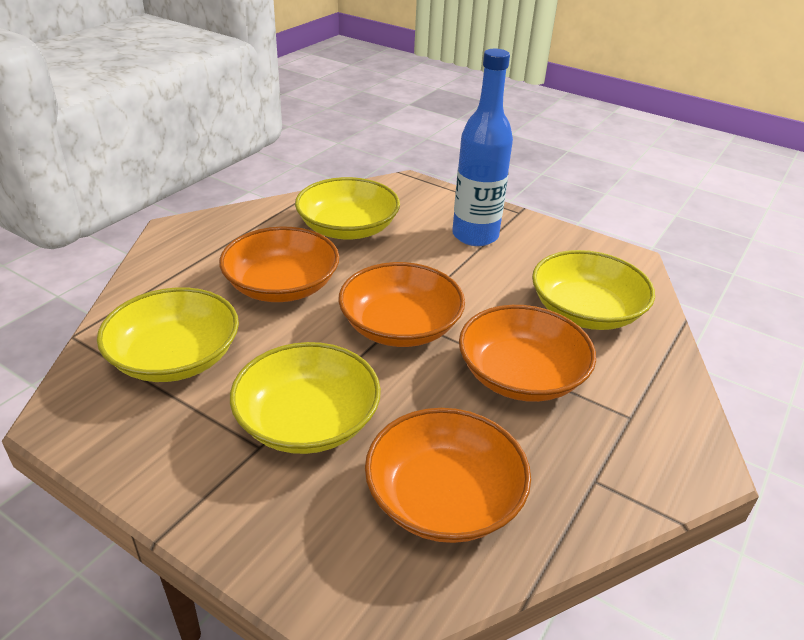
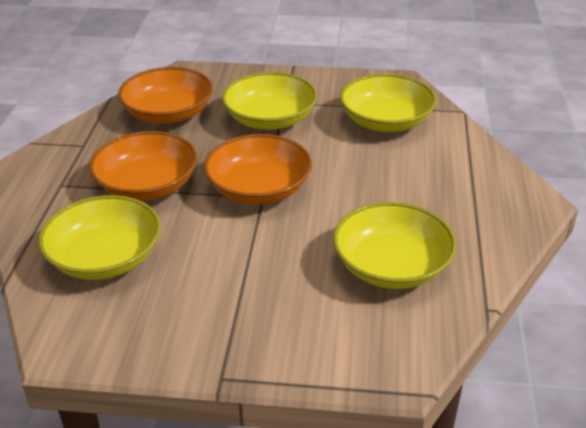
camera: 155 degrees right, 0 degrees up
(282, 286) = (380, 187): orange bowl -> none
(475, 235) = (253, 311): blue bottle -> none

